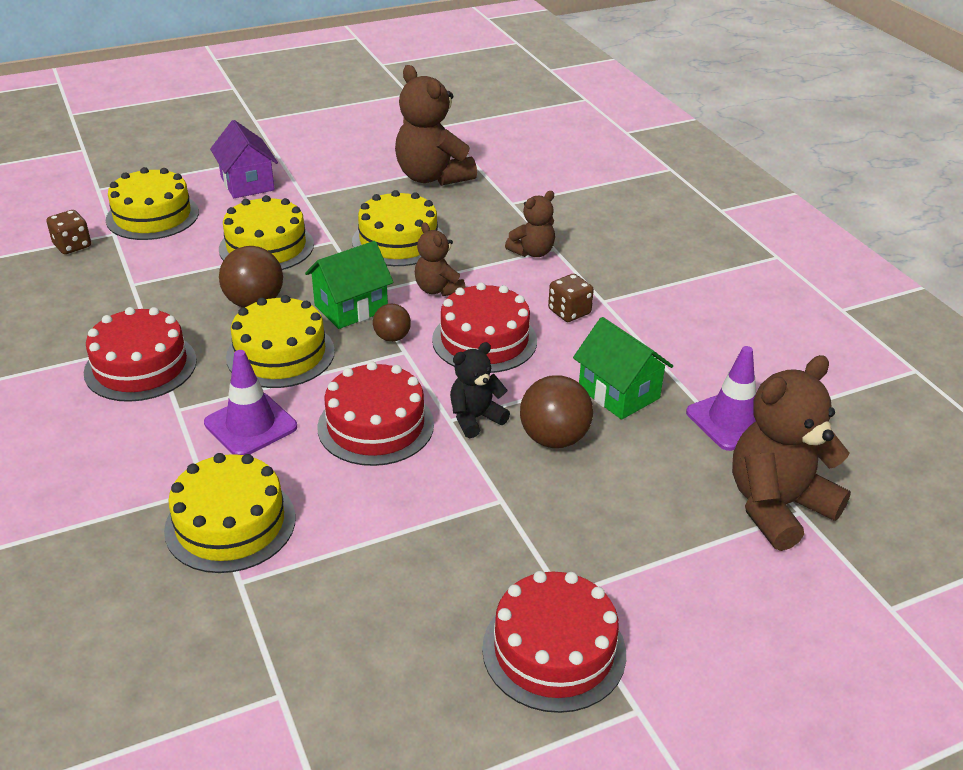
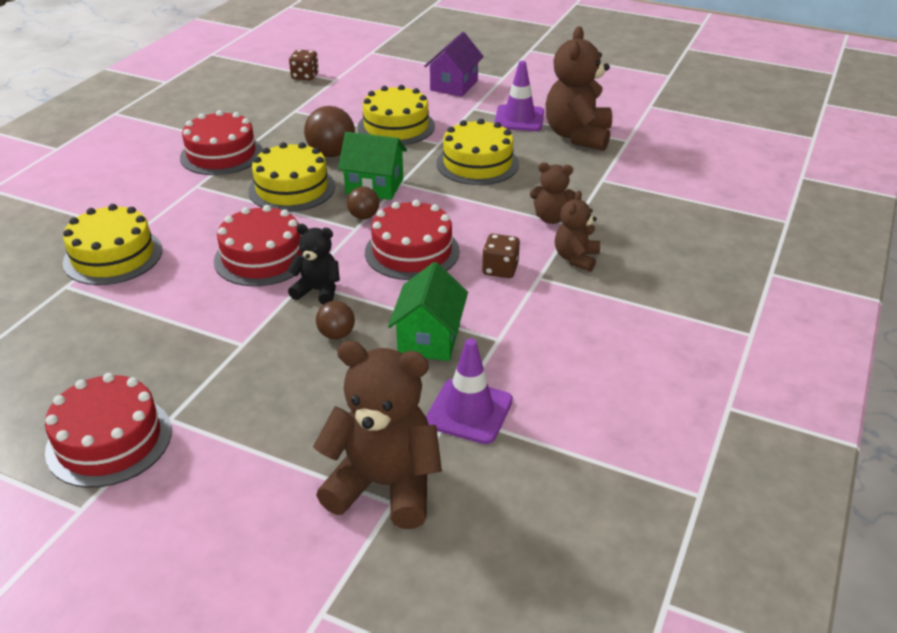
camera: 50 degrees right, 0 degrees up
(152, 216) = (370, 79): yellow cake -> none
(250, 425) = (210, 215): purple traffic cone -> purple traffic cone (519, 119)
(438, 289) = (444, 205): brown teddy bear -> brown teddy bear (576, 258)
(554, 438) = (336, 334): brown ball -> brown ball, size x0.59

